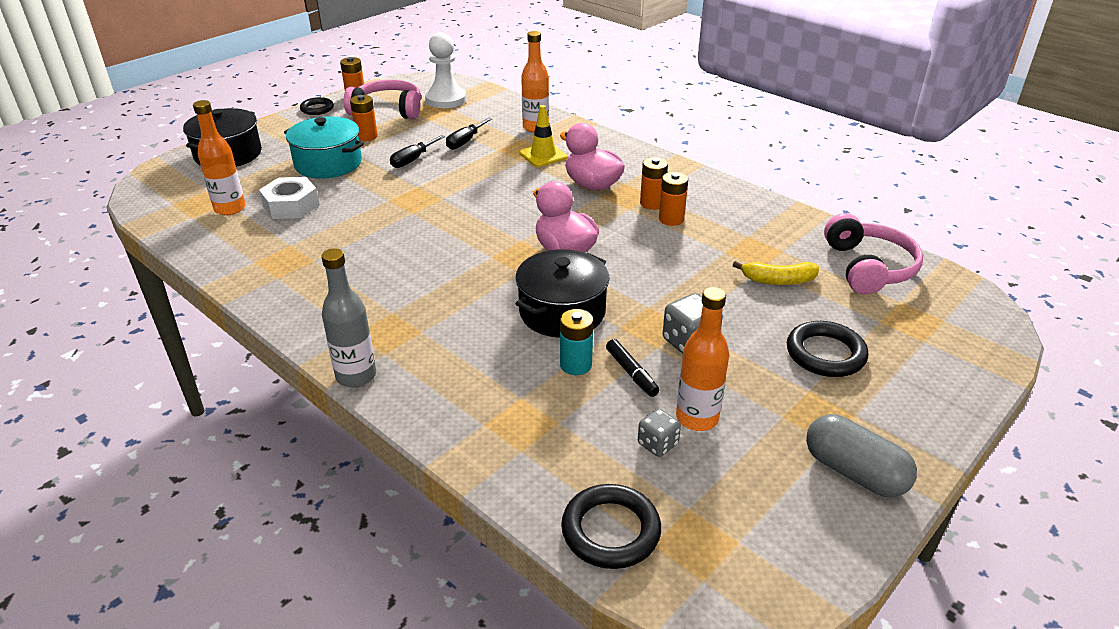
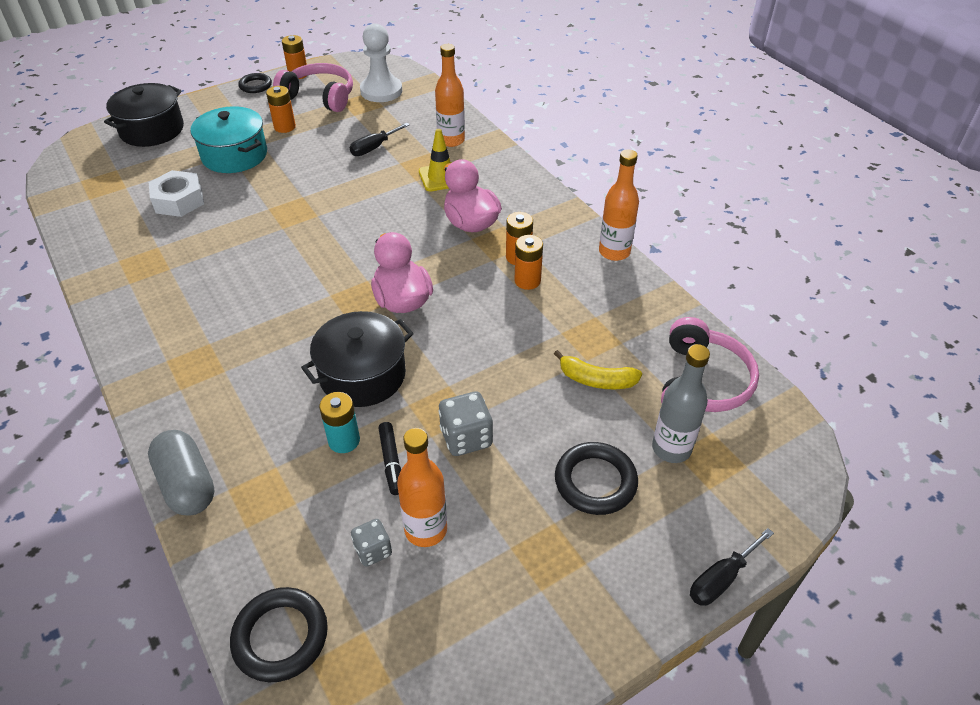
camera: 15 degrees right, 10 degrees up
(230, 208) = (125, 195): orange bottle -> orange bottle (614, 252)
(356, 376) = (144, 409): grey bottle -> grey bottle (671, 448)
(413, 160) = (313, 163): black screwdriver -> black screwdriver (721, 579)
(854, 472) = (545, 631): grey capsule -> grey capsule (187, 484)

